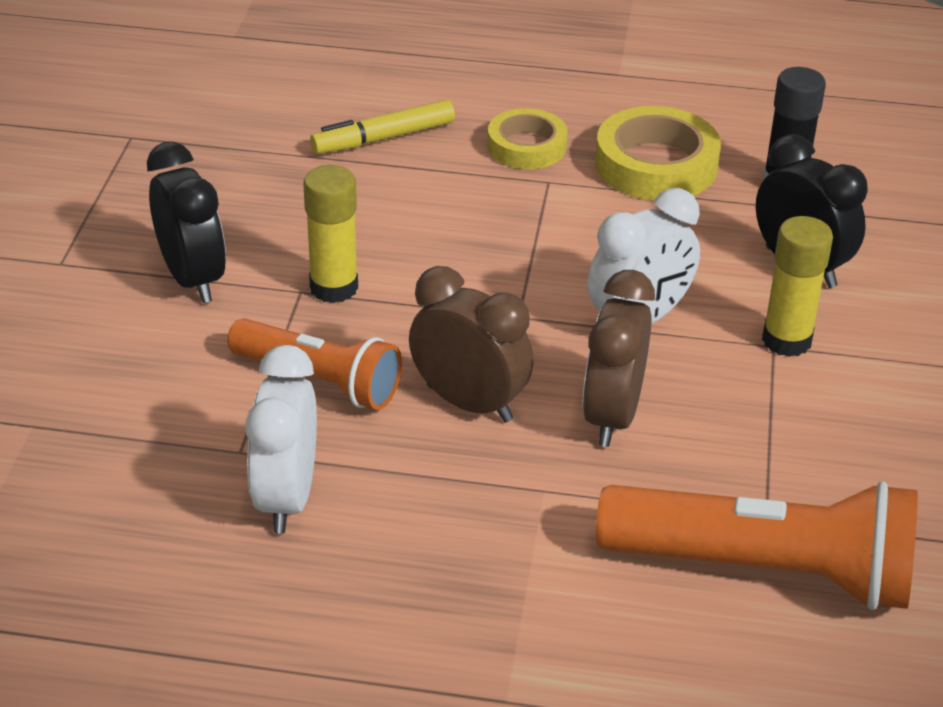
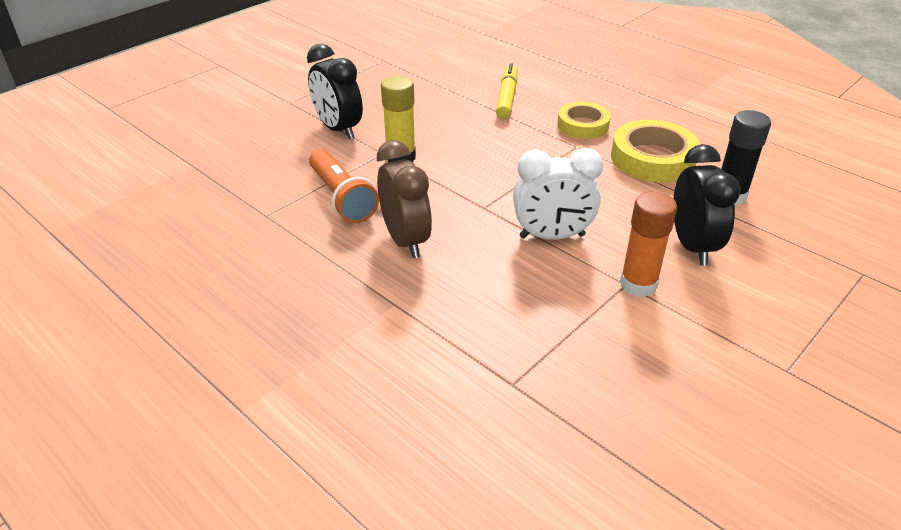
camera: 35 degrees right, 0 degrees up
(193, 279) = (338, 129): black clock -> black clock turned 135 degrees clockwise
(286, 498) = (259, 247): white clock -> none
(383, 138) = (507, 97): yellow marker -> yellow marker turned 90 degrees clockwise
(612, 416) = (479, 281): brown clock -> none
(765, 571) = (476, 417): orange flashlight -> none
(786, 340) = (638, 284): yellow glue stick -> orange glue stick

